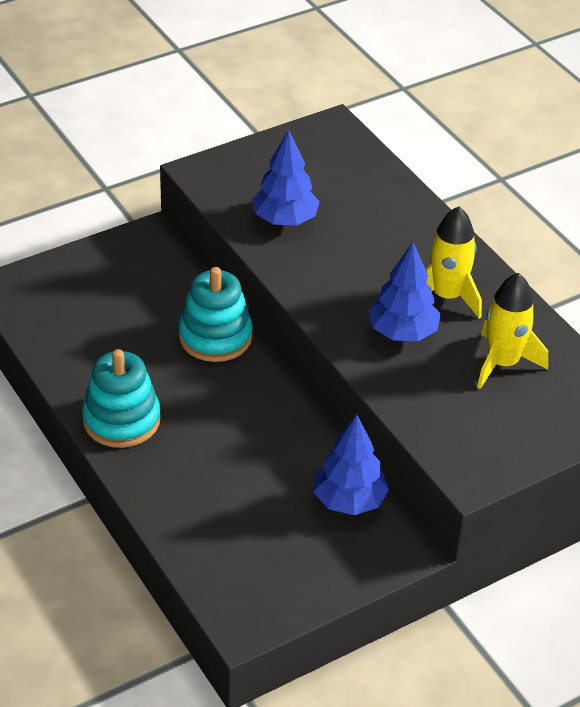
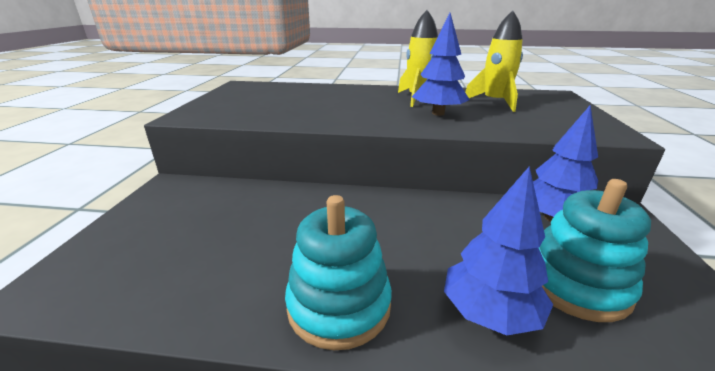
camera: 50 degrees left, 15 degrees down
(215, 337) = (308, 202): turquoise stacking toy -> turquoise stacking toy (575, 284)
(284, 219) = (281, 110): blue tree -> blue tree (489, 312)

